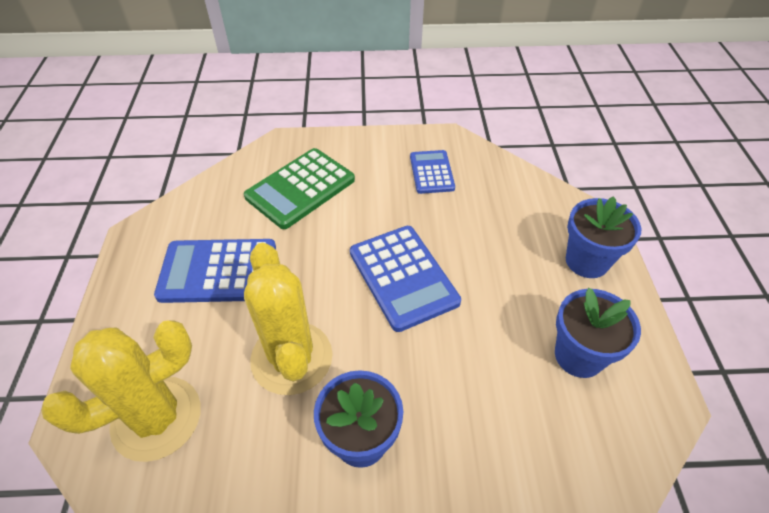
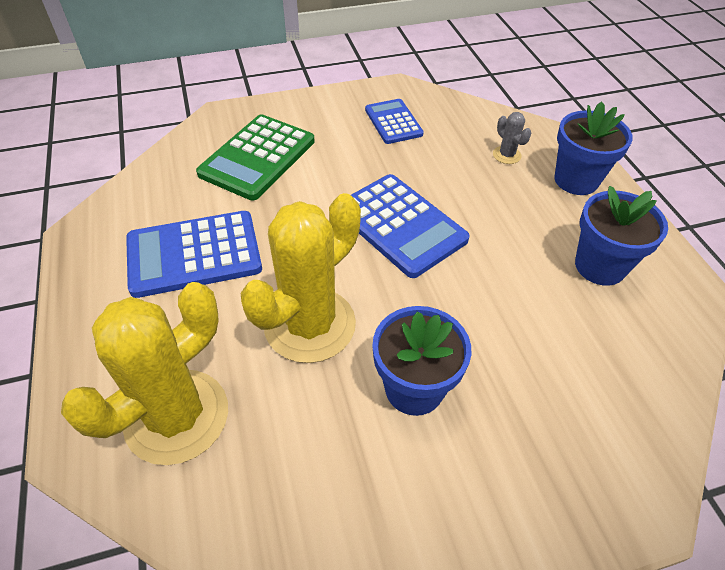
camera: 15 degrees left, 0 degrees up
(291, 358) = (310, 325): yellow cactus -> yellow cactus turned 75 degrees clockwise
(527, 223) = (506, 155): none -> grey cactus

